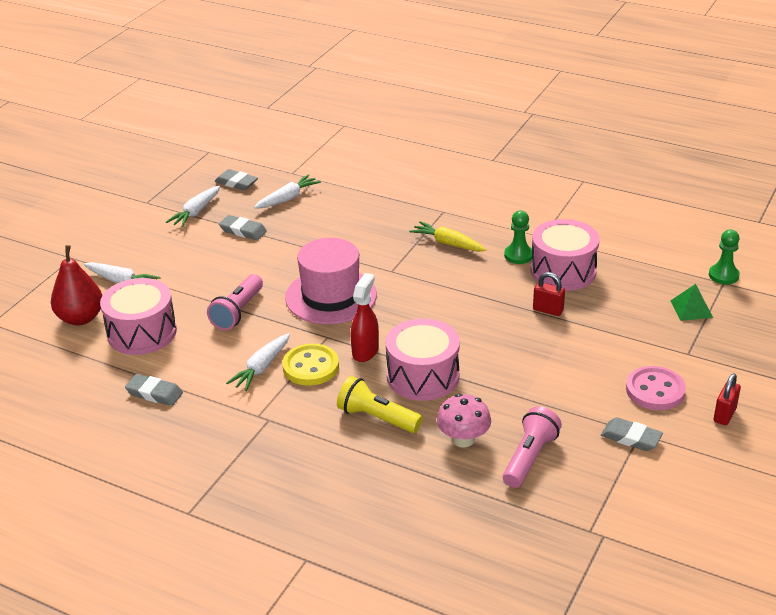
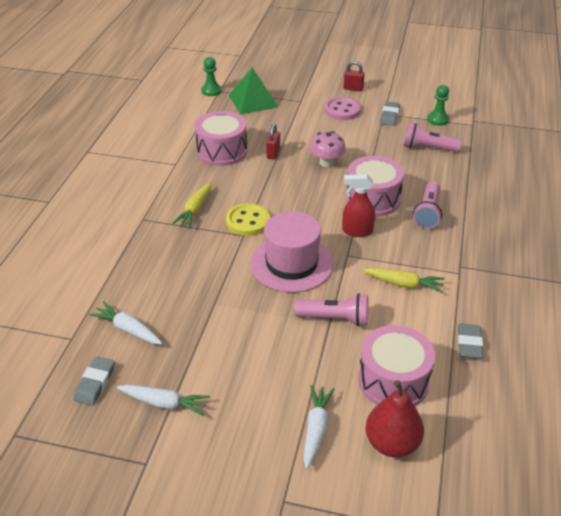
camera: 105 degrees left, 5 degrees up
(243, 231) = (197, 350): grey eraser -> none
(261, 368) = (403, 284): white carrot -> yellow carrot
(311, 367) = (389, 256): yellow button -> yellow button (248, 221)
(377, 418) = (428, 213): yellow flashlight -> pink flashlight
(463, 439) = (427, 174): pink mushroom -> pink mushroom (327, 163)
(518, 255) = (205, 172): green pawn -> green pawn (437, 120)
(691, 309) = (253, 101): green pyramid -> green pyramid, size x1.77

